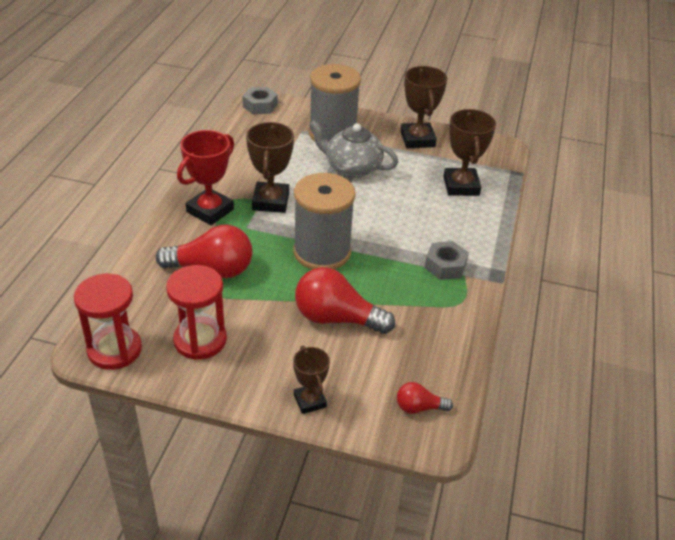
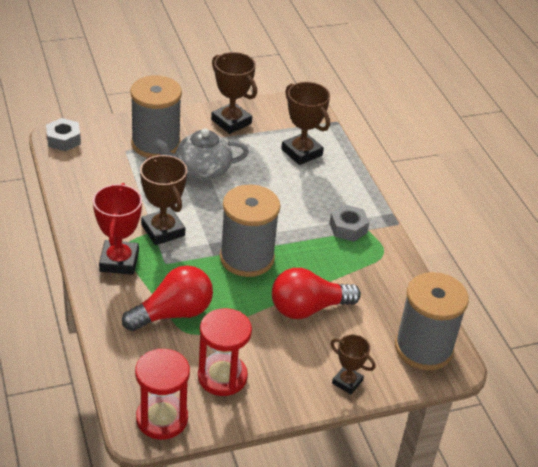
camera: 35 degrees left, 0 degrees up
(419, 407) = (423, 348): red light bulb -> grey spool

